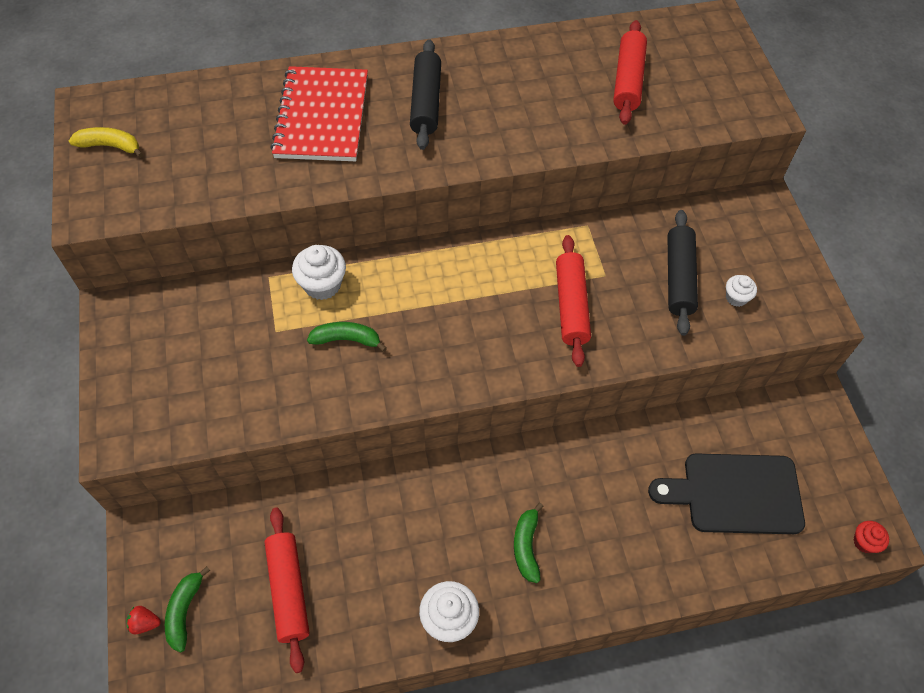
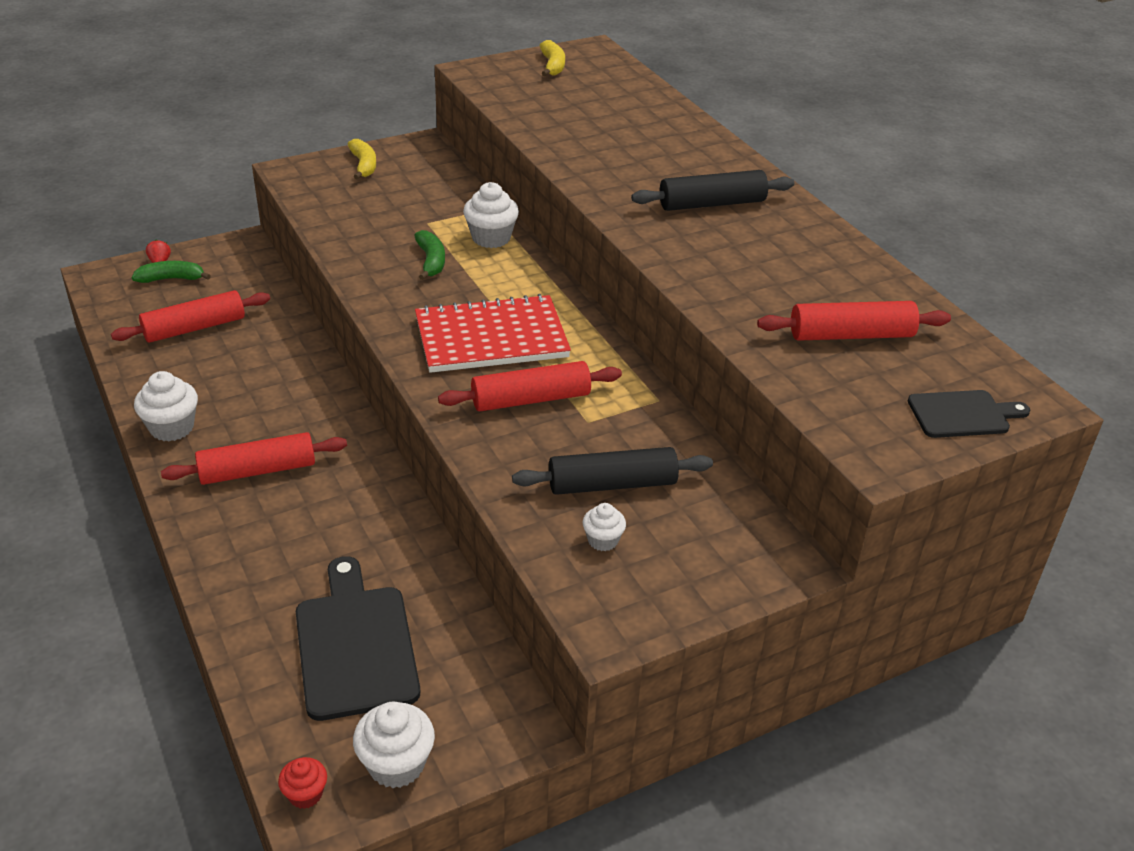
camera: 75 degrees right, 20 degrees down
(135, 369) = (364, 165): none -> yellow banana
(322, 116) = (651, 151): red notebook -> red notebook (491, 338)
(526, 546) = (257, 470): green banana -> red rolling pin
(723, 57) = (963, 414): none -> black cutting board
(842, 482) = (396, 764): none -> white cupcake

